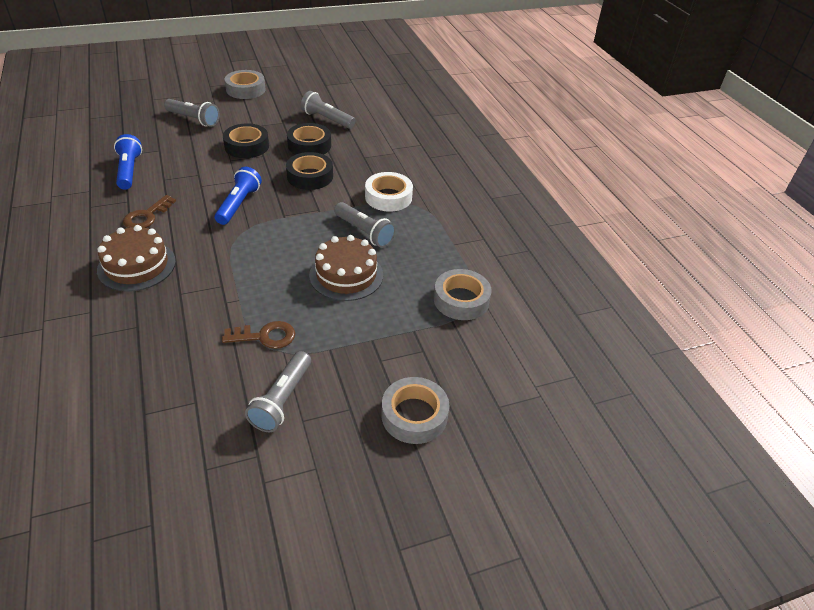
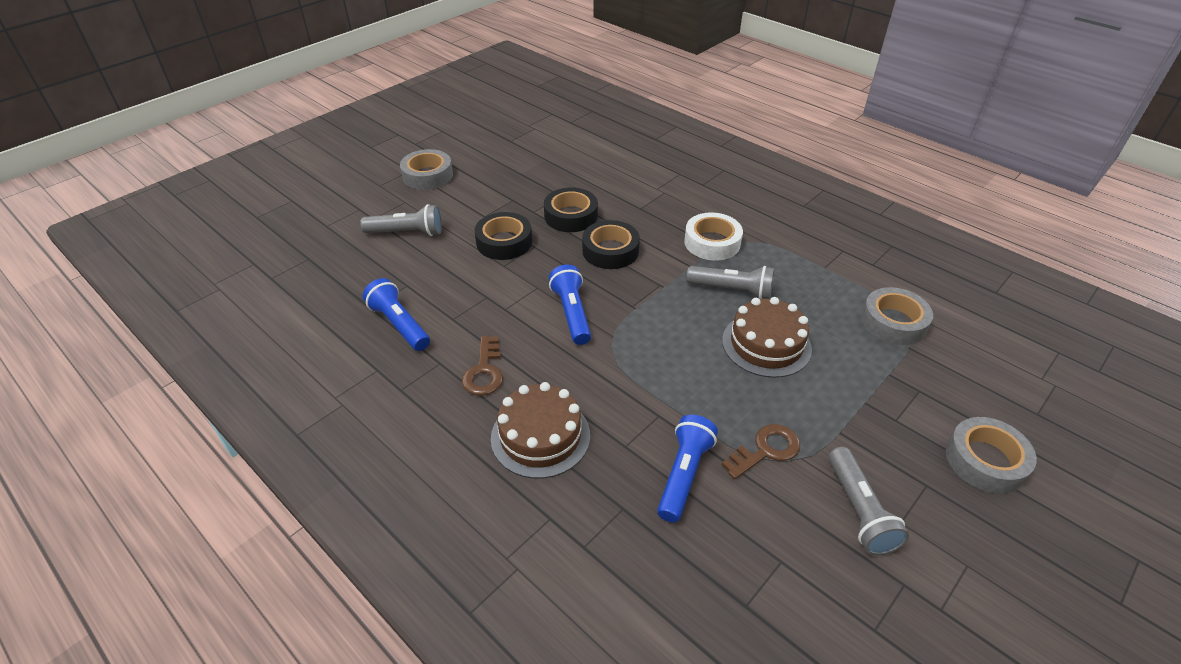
camera: 25 degrees left, 0 degrees up
(195, 326) = (684, 475): none -> blue flashlight
(327, 119) = (556, 179): grey flashlight -> none

